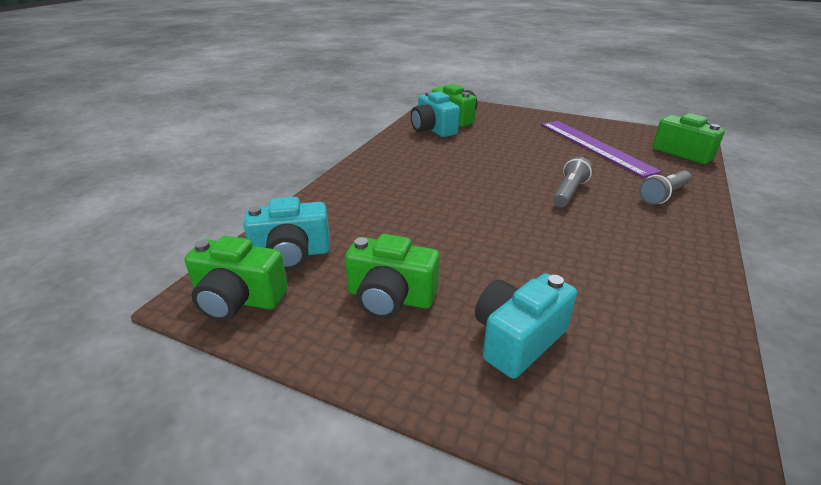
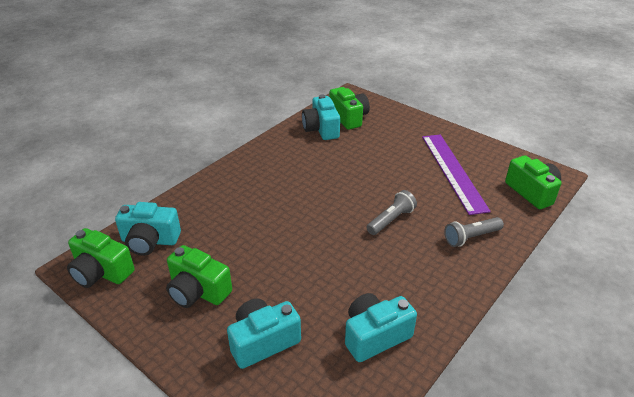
camera: 15 degrees right, 5 degrees up
(649, 305) = (375, 336): none -> turquoise camera

